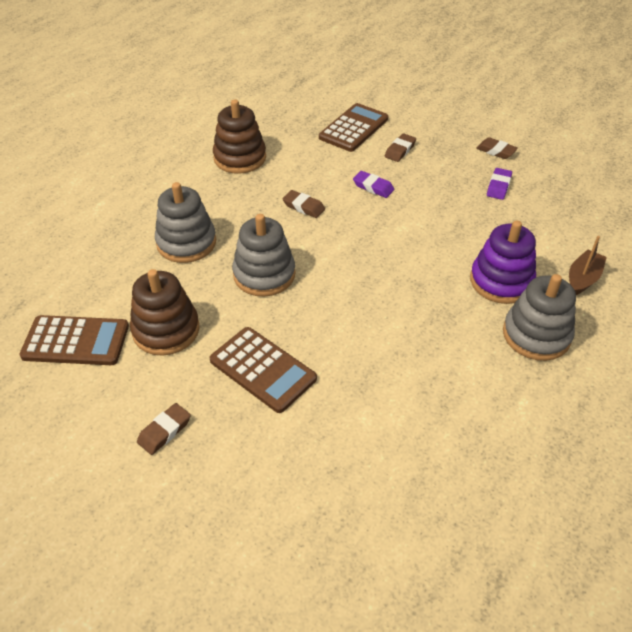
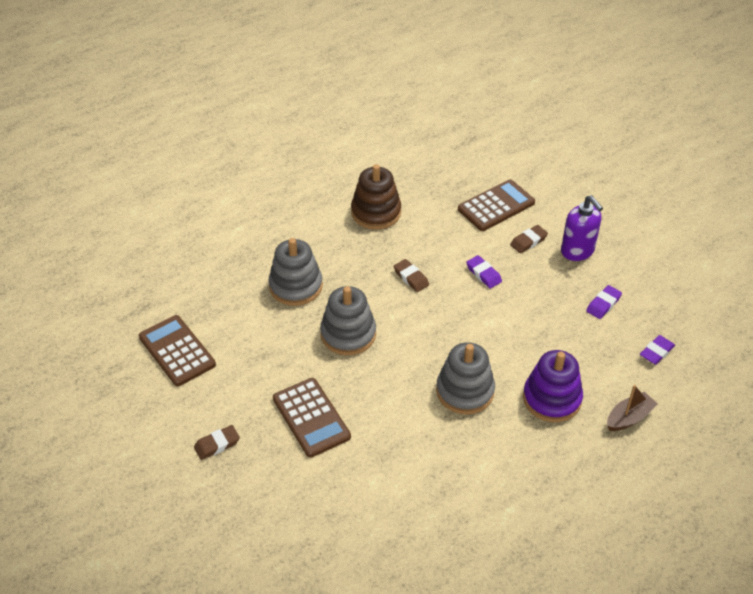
camera: 20 degrees right, 0 degrees up
(76, 341) = (177, 351): brown calculator -> brown calculator turned 150 degrees counterclockwise
(166, 330) = (249, 361): brown stacking toy -> none
(449, 148) = (577, 251): none -> purple soap dispenser
(496, 151) = (622, 266): brown eraser -> none
(536, 335) = (555, 456): grey stacking toy -> grey stacking toy (465, 391)
(570, 215) = (656, 352): none -> purple eraser

